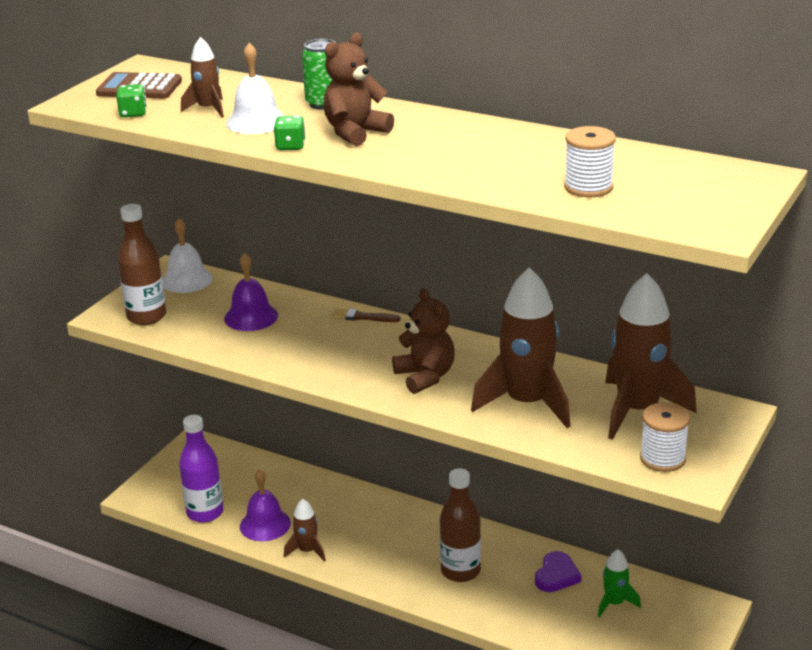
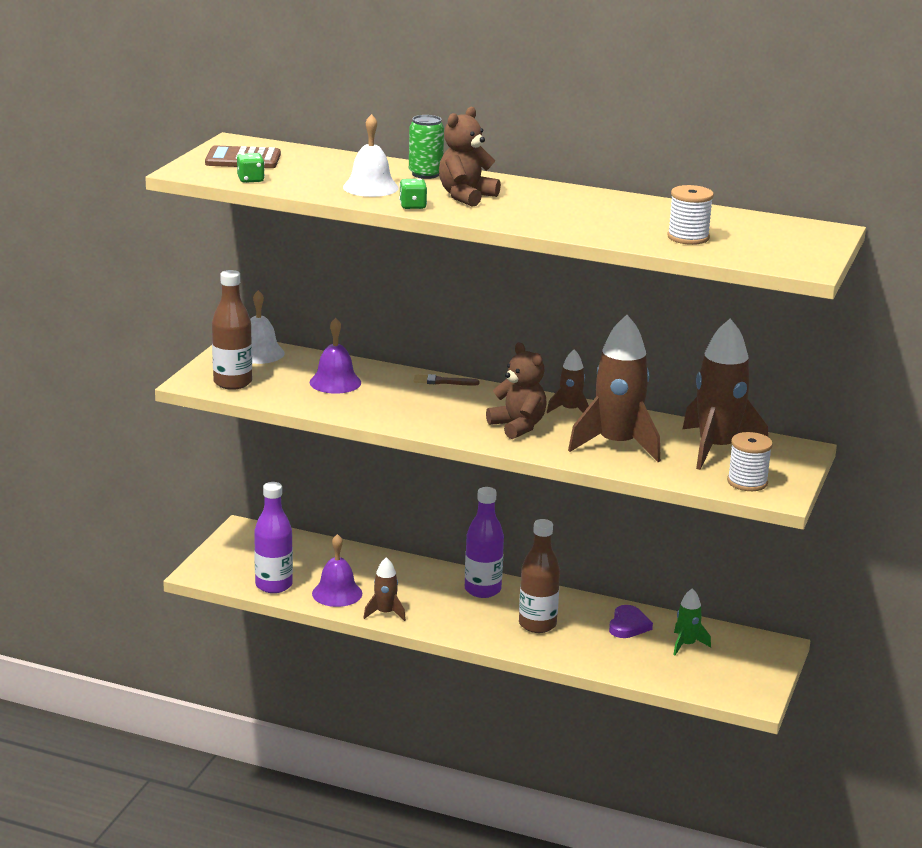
camera: 10 degrees left, 5 degrees down
(208, 109) = (320, 177): brown rocket -> brown rocket (570, 410)
(413, 525) = (482, 590): none -> purple bottle

